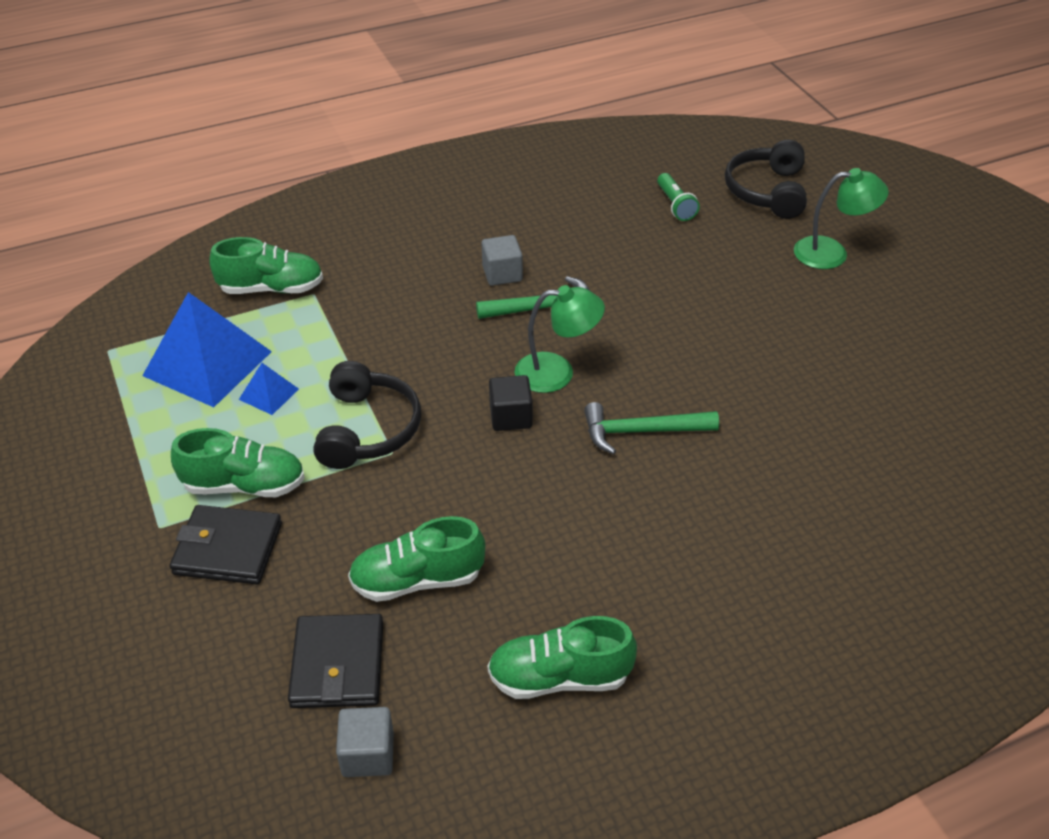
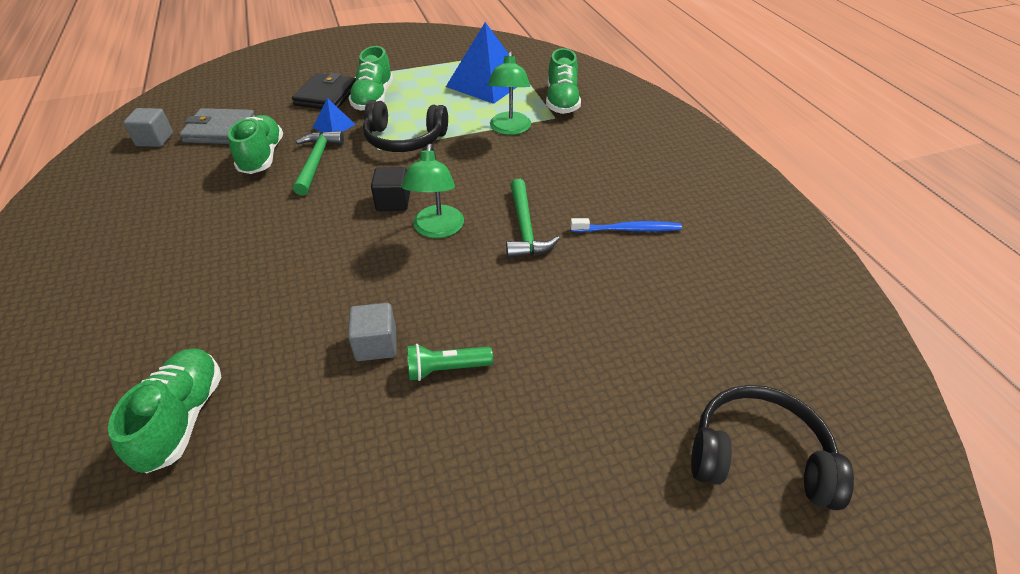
camera: 95 degrees right, 0 degrees up
(268, 394) = (451, 104): blue pyramid -> blue pyramid (334, 126)
(338, 665) = (220, 130): black wallet -> grey wallet
(502, 274) = (575, 206): grey cube -> grey cube (376, 344)
(535, 239) = (628, 229): none -> blue toothbrush
(559, 677) = (146, 209): green shoe -> green shoe (182, 418)
(642, 431) = (347, 273): green hammer -> green hammer (316, 162)
(675, 205) = (705, 346): green flashlight -> green flashlight (446, 369)
(832, 253) = (614, 510): green lamp -> green lamp (509, 129)

